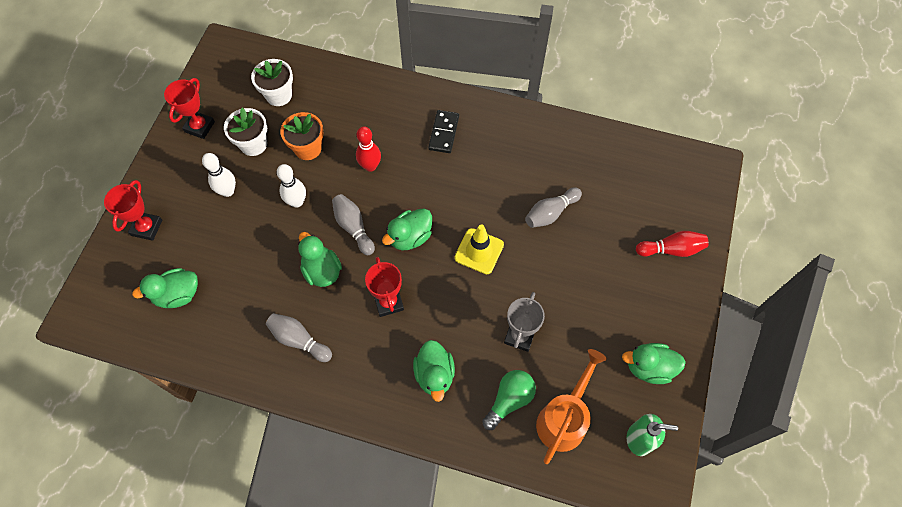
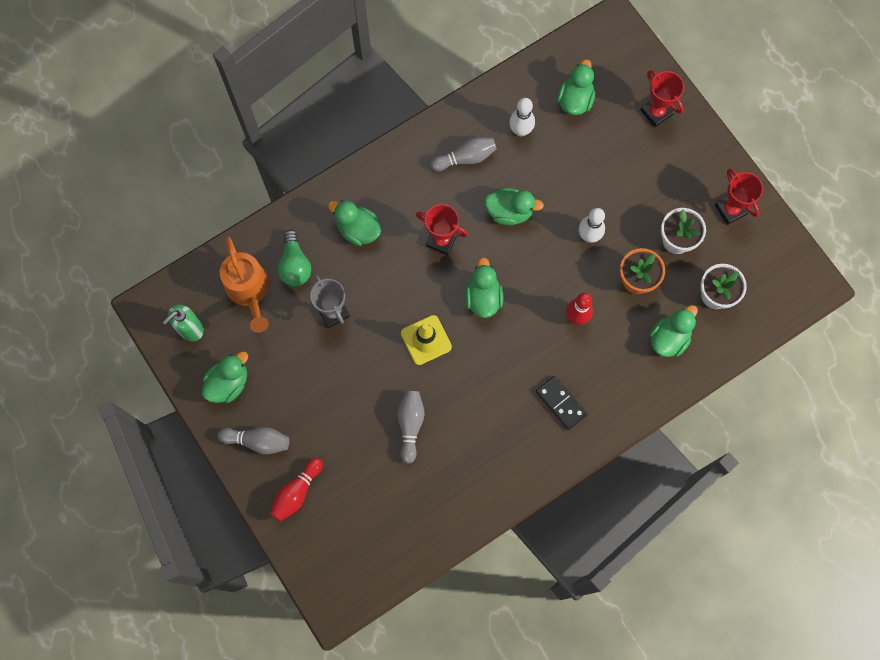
camera: 130 degrees right, 10 degrees up
(228, 191) = (643, 191): white bowling pin -> white bowling pin (520, 130)
(336, 101) = (669, 338): none -> green duck
(353, 227) = (528, 261): grey bowling pin -> grey bowling pin (257, 441)

